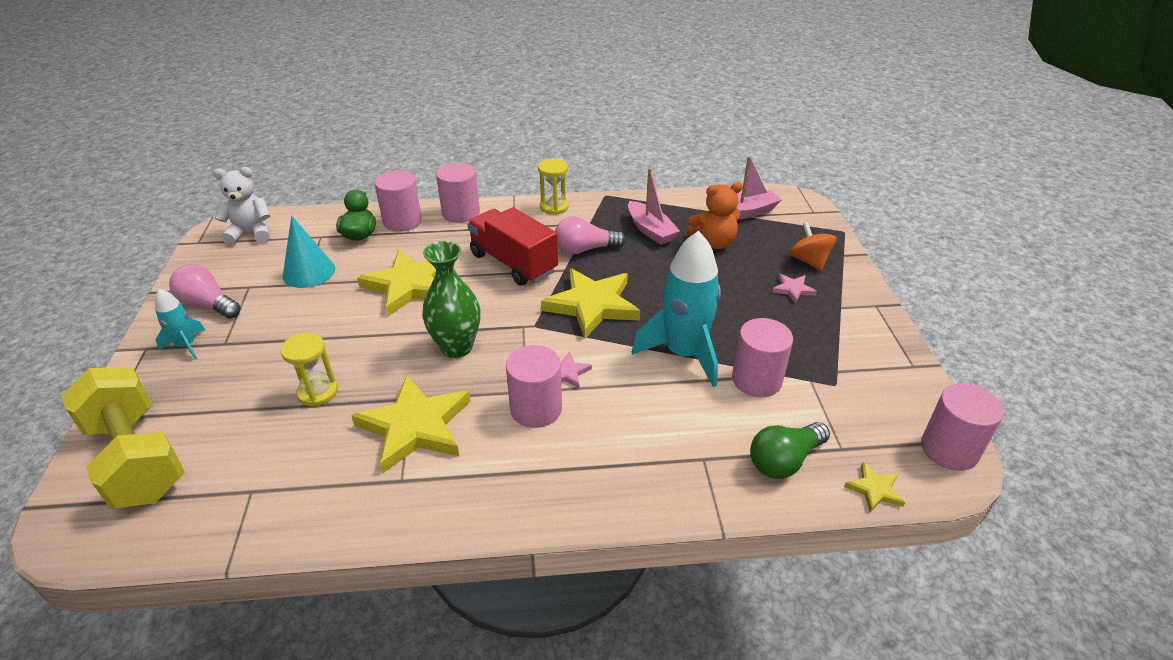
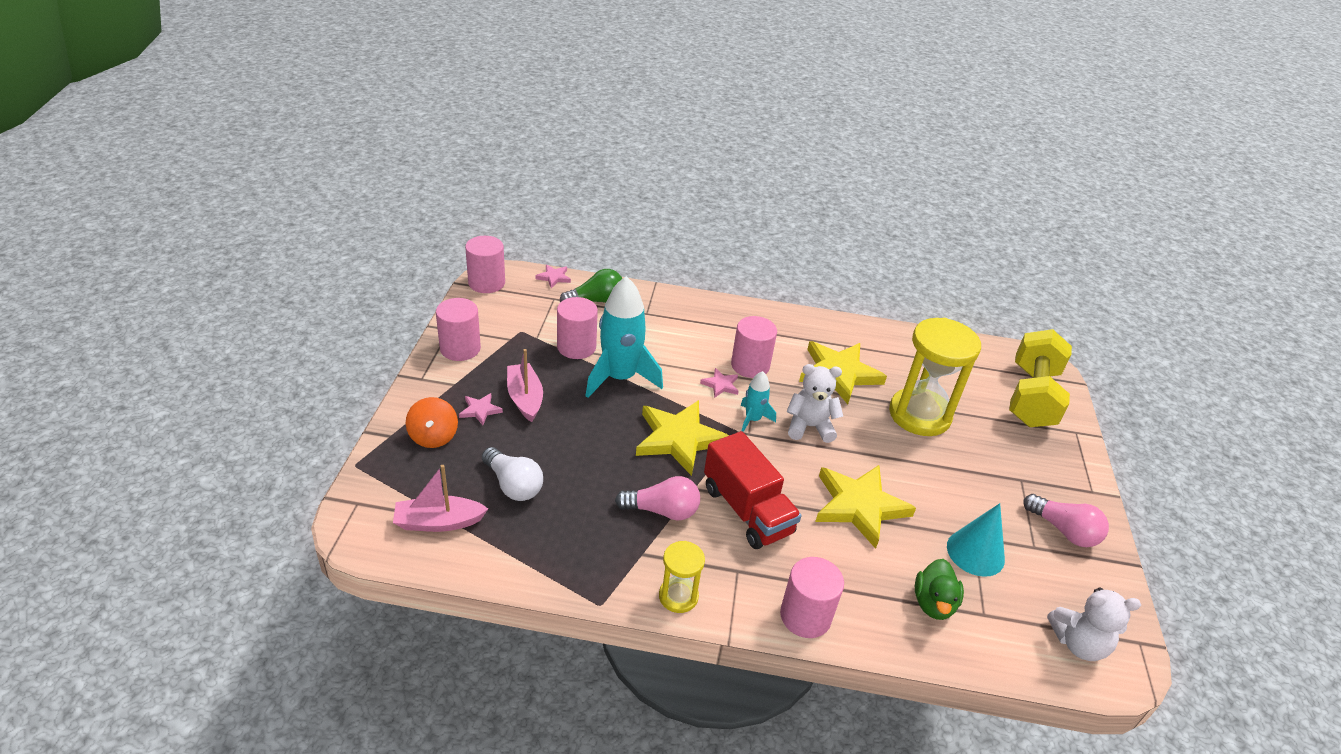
camera: 170 degrees left, 0 degrees up
(137, 458) = (1031, 397): yellow dumbbell -> yellow dumbbell turned 45 degrees clockwise
(186, 346) = (1055, 485): turquoise rocket -> turquoise rocket (753, 419)
(318, 392) = (919, 415): yellow hourglass -> yellow hourglass, size x1.97
(402, 221) = (883, 617): pink cylinder -> pink cylinder (460, 348)
(457, 347) = (809, 427): green vase -> white teddy bear
(650, 230) = (574, 521): pink boat -> pink boat (525, 398)
(713, 242) = (513, 485): orange teddy bear -> white light bulb
(874, 489) = (554, 277): yellow star -> pink star

